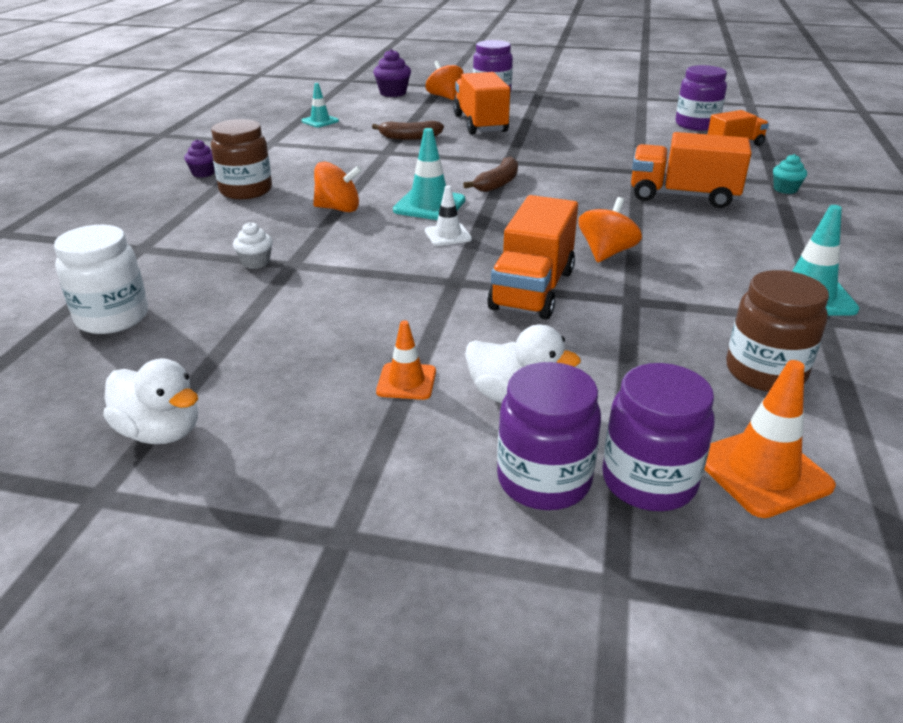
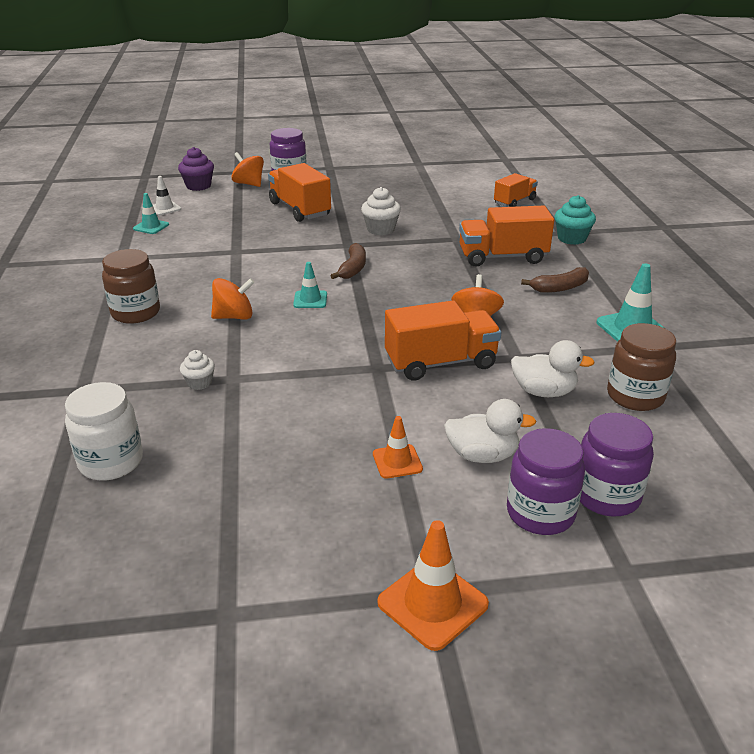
camera: 20 degrees left, 0 degrees up
(160, 432) = (235, 550): white duck -> white duck (543, 392)
(203, 173) = (80, 301): purple cupcake -> none
(410, 137) = (247, 233): brown banana -> brown banana (560, 288)
(429, 205) = (310, 300): turquoise traffic cone -> turquoise traffic cone, size x0.62
(448, 235) = (344, 326): white traffic cone -> white traffic cone (164, 208)
(532, 290) = (441, 363): orange truck -> orange truck turned 105 degrees counterclockwise
(555, 152) = (380, 229): none -> white cupcake
(696, 125) = (475, 186): purple jar -> none
(762, 472) = (670, 470): orange traffic cone -> orange traffic cone (432, 603)
(785, 189) = (571, 238): turquoise cupcake -> turquoise cupcake, size x1.58

